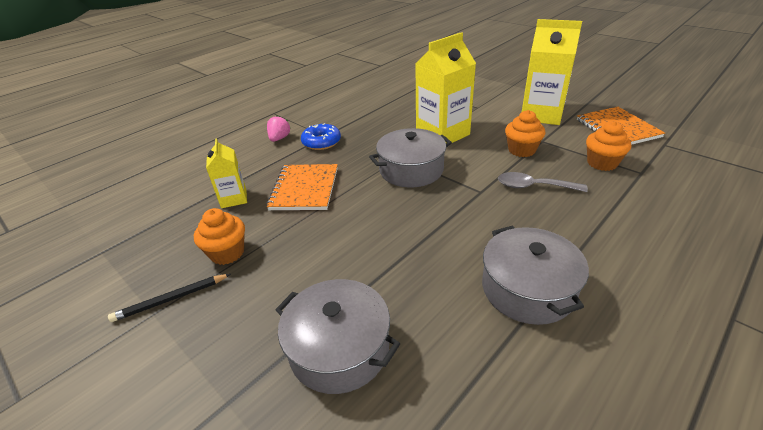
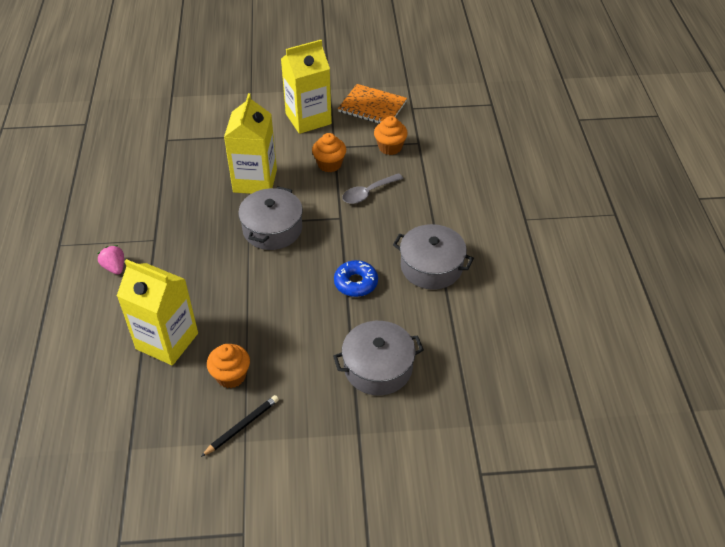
camera: 50 degrees left, 10 degrees up
(171, 299) = (242, 426): black pencil -> black pencil turned 150 degrees counterclockwise
(234, 198) = (167, 341): yellow carton -> yellow carton, size x1.80
(305, 189) = (213, 295): orange notebook -> none
(321, 142) = (162, 247): blue donut -> blue donut (356, 283)

